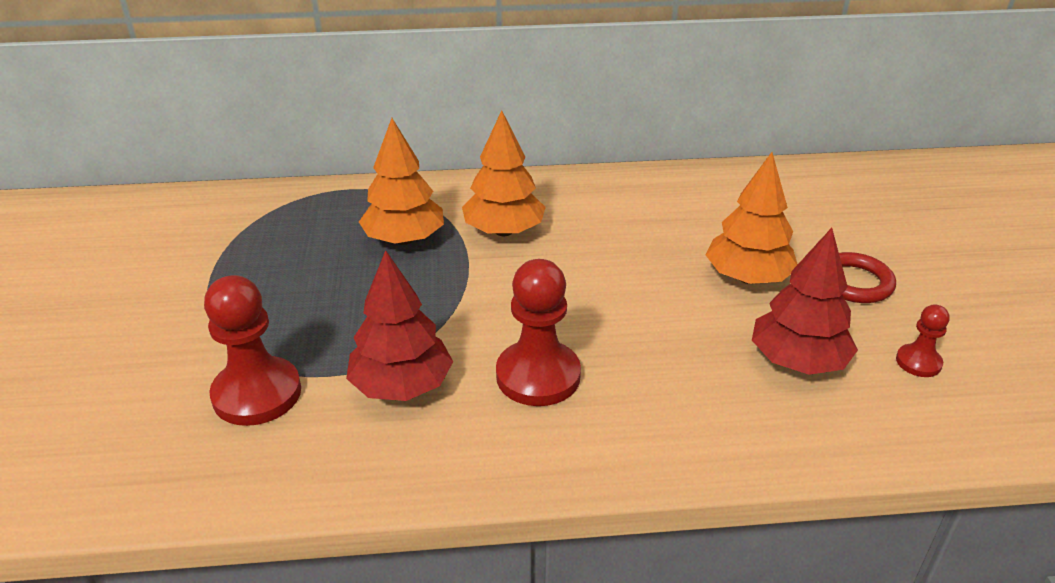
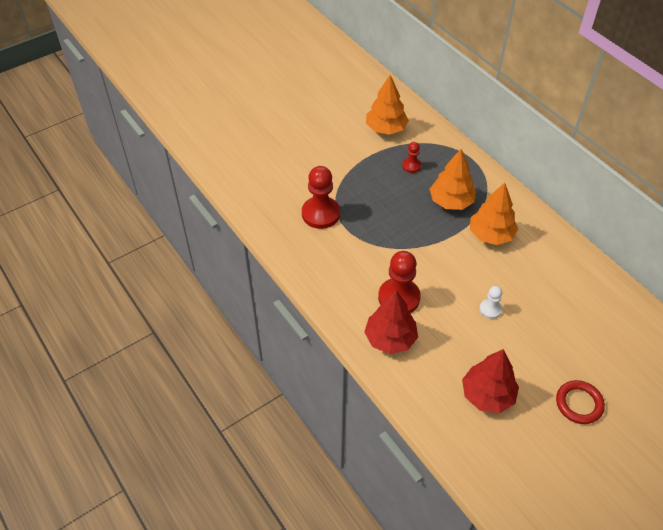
camera: 60 degrees right, 15 degrees up
(402, 386) = (358, 255): red tree -> red tree (390, 339)
(638, 289) = (490, 309): none -> white pawn
(747, 278) = (540, 352): orange tree -> orange tree (386, 129)
(918, 362) = (529, 450): red pawn -> red pawn (411, 166)

